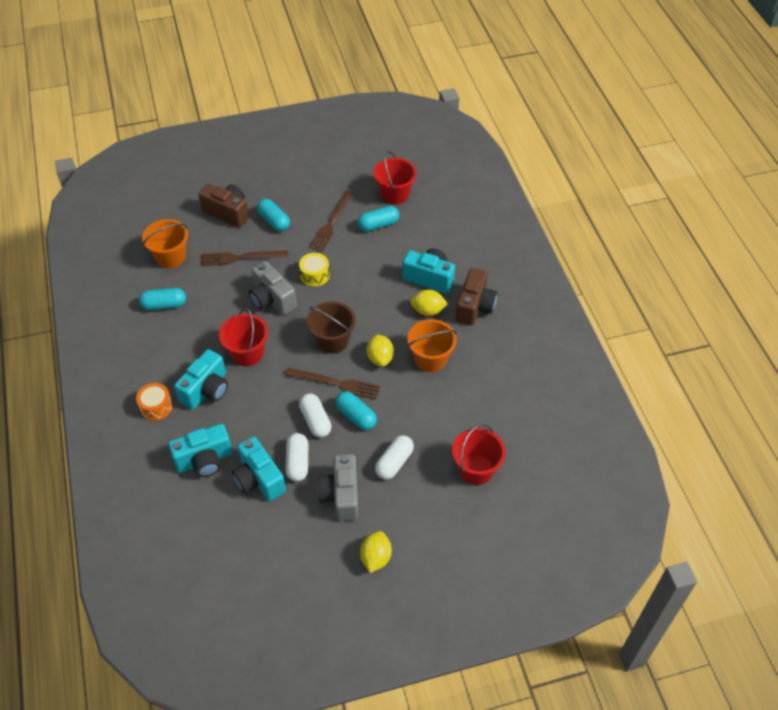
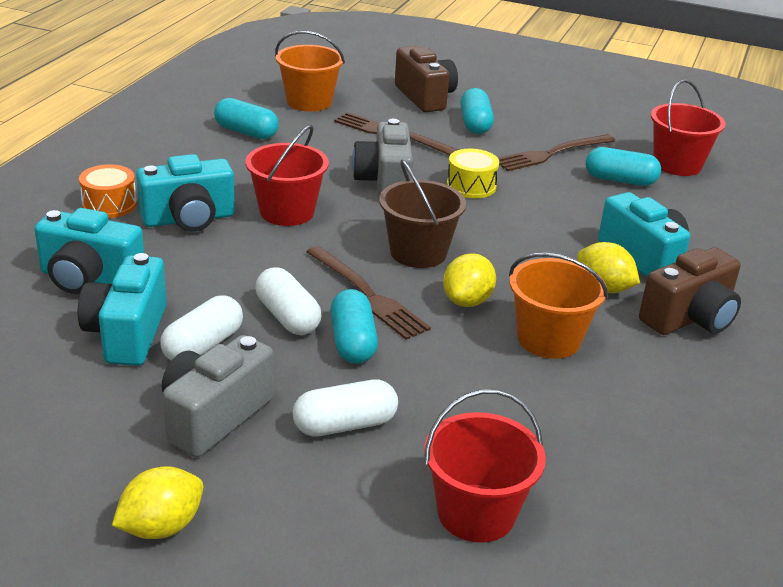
camera: 35 degrees right, 20 degrees down
(315, 421) = (288, 317): white capsule -> white capsule turned 45 degrees counterclockwise

